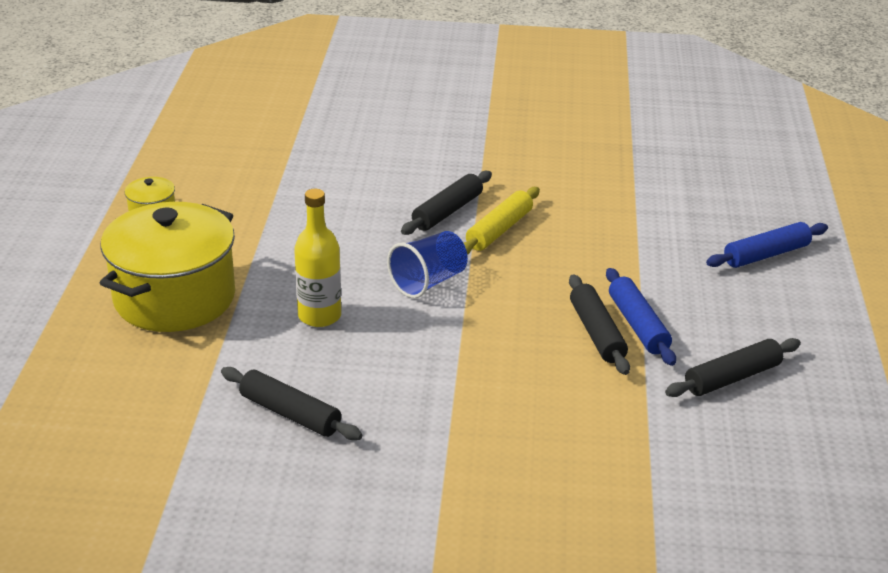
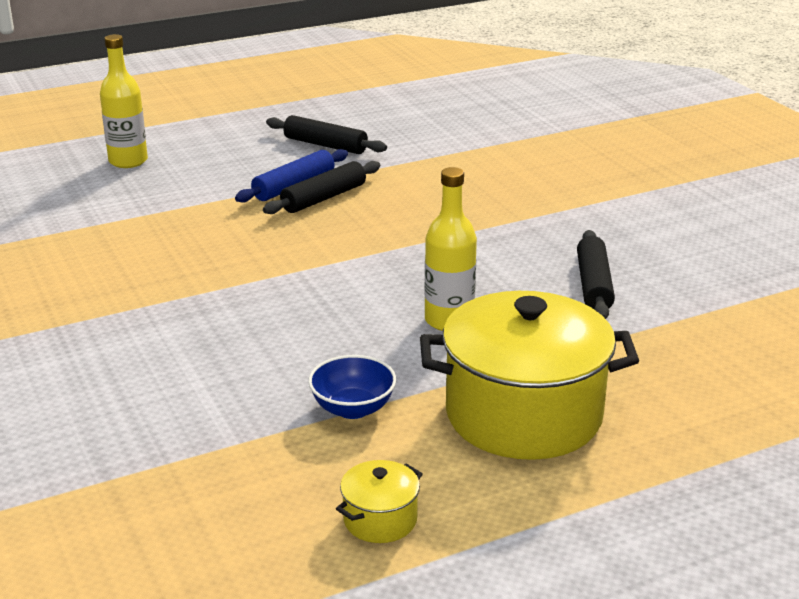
camera: 120 degrees left, 5 degrees down
(261, 239) = (353, 408): none -> blue bowl
(428, 282) = (329, 286): blue cup -> none
(447, 211) = (182, 316): black rolling pin -> none
(499, 230) = (195, 278): yellow rolling pin -> none
(766, 254) = (128, 161): blue rolling pin -> yellow bottle

